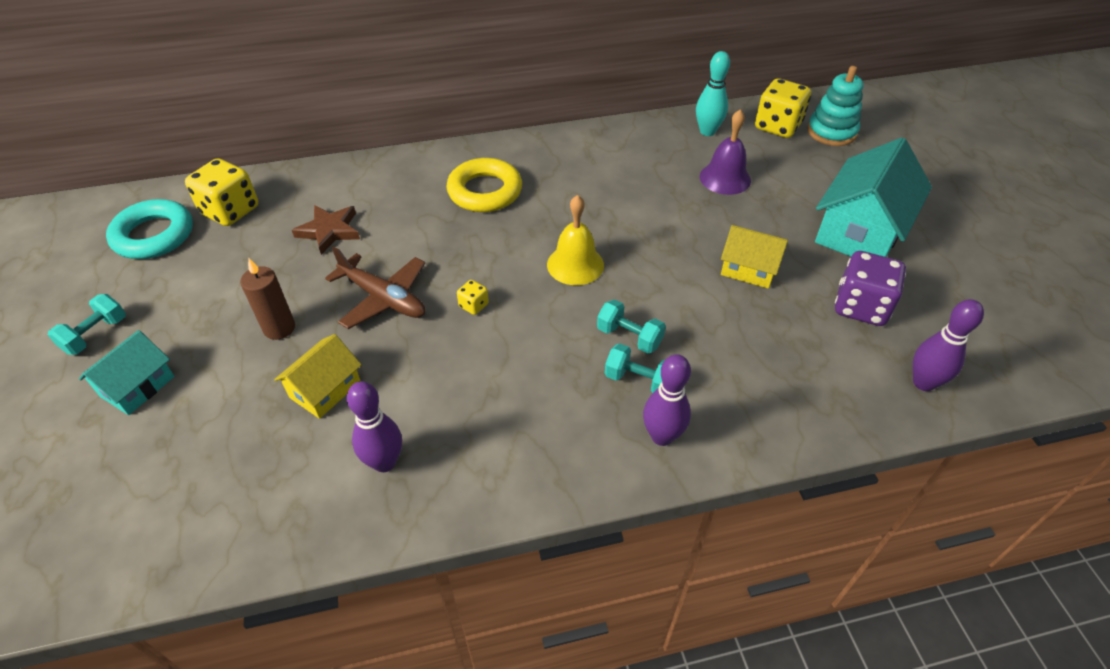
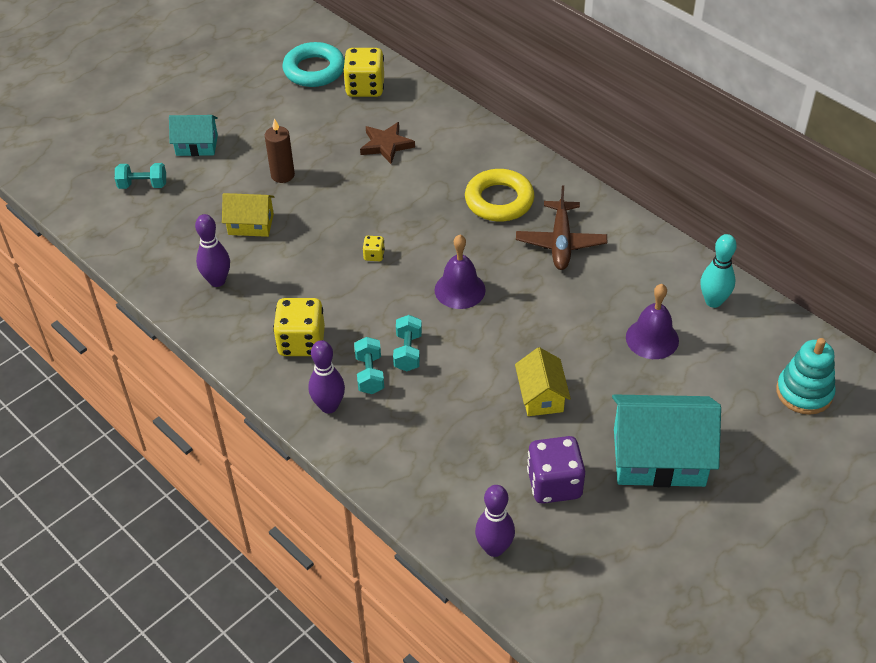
camera: 60 degrees right, 0 degrees up
(96, 335) = (219, 103): turquoise dumbbell -> turquoise dumbbell (143, 185)
(384, 298) = (345, 208): brown plane -> brown plane (561, 243)
(575, 264) = (460, 289): yellow bell -> purple bell
(777, 126) = (773, 348): yellow dice -> yellow dice (301, 342)

